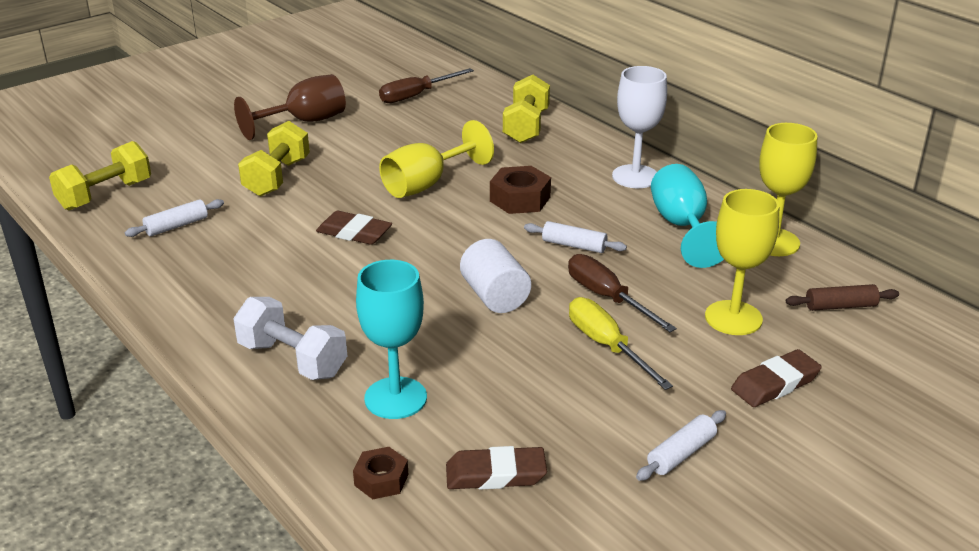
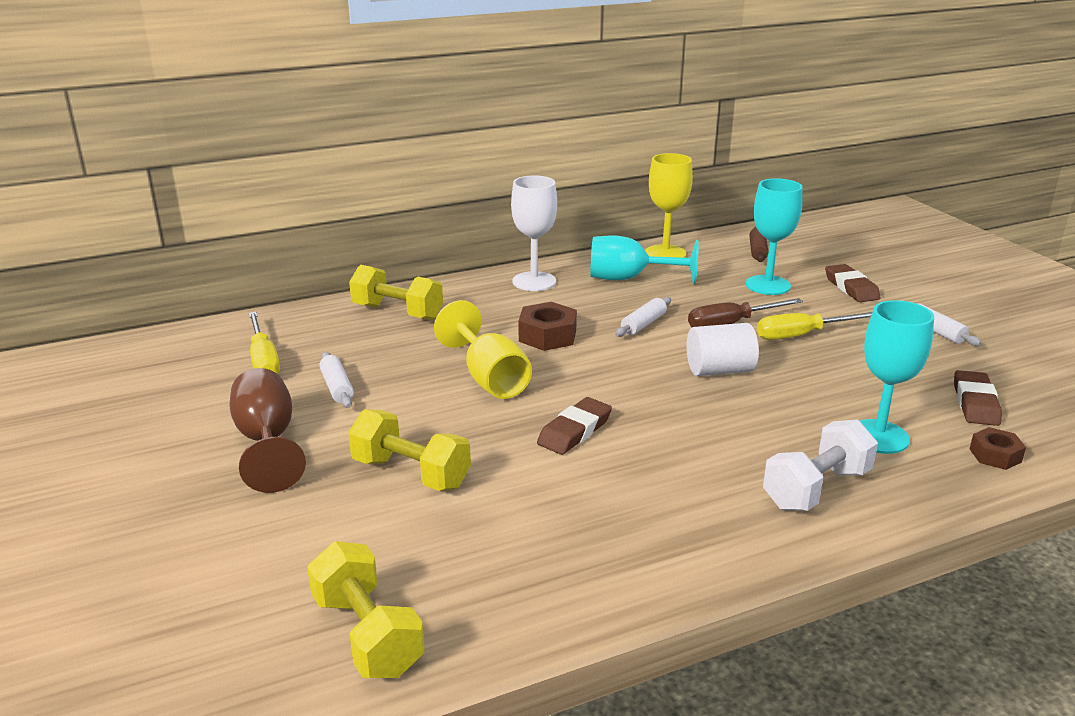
camera: 75 degrees left, 5 degrees down
(177, 226) = (499, 562): white rolling pin -> white rolling pin (337, 387)
(416, 95) = (263, 360): brown screwdriver -> yellow screwdriver
(733, 318) = (768, 285): yellow goblet -> turquoise goblet

